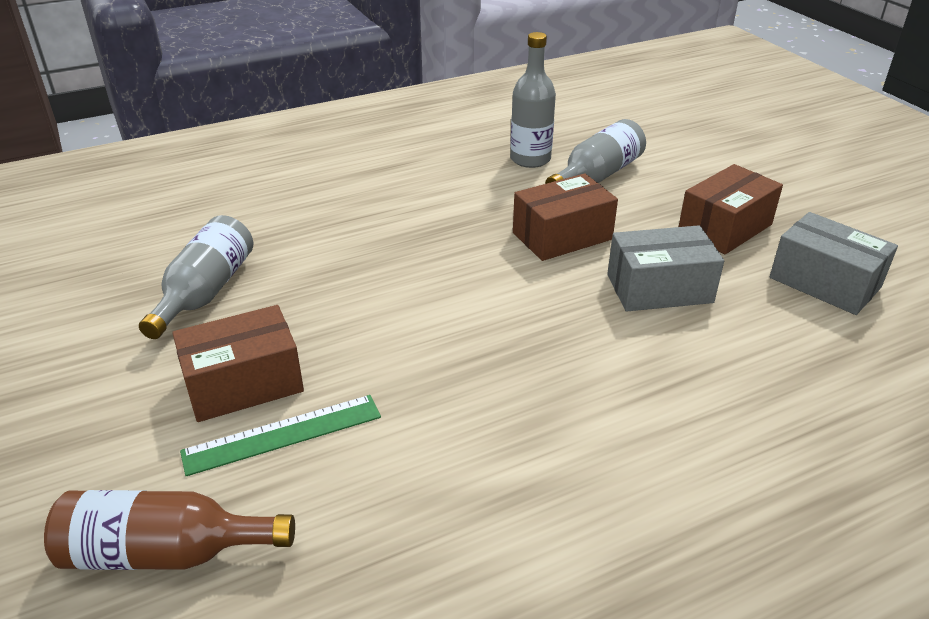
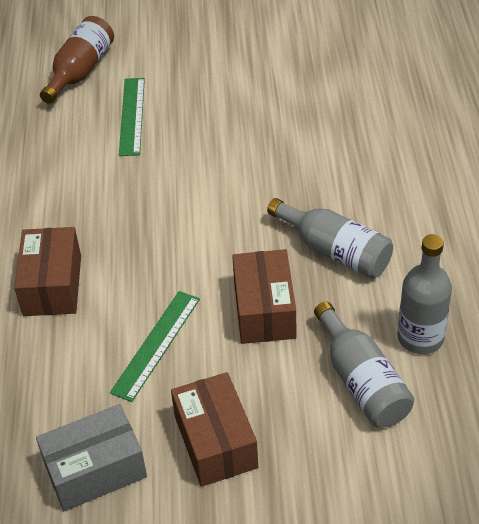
camera: 115 degrees right, 10 degrees up
(205, 292) = (292, 96): grey bottle -> grey bottle (335, 251)
(244, 384) = (185, 105): brown box -> brown box (52, 285)
(659, 288) = (156, 344): grey box -> green ruler

